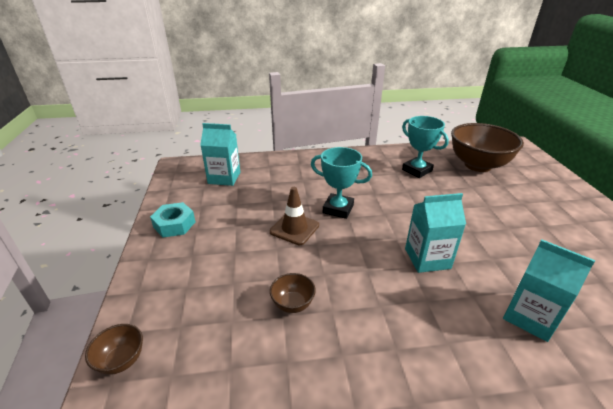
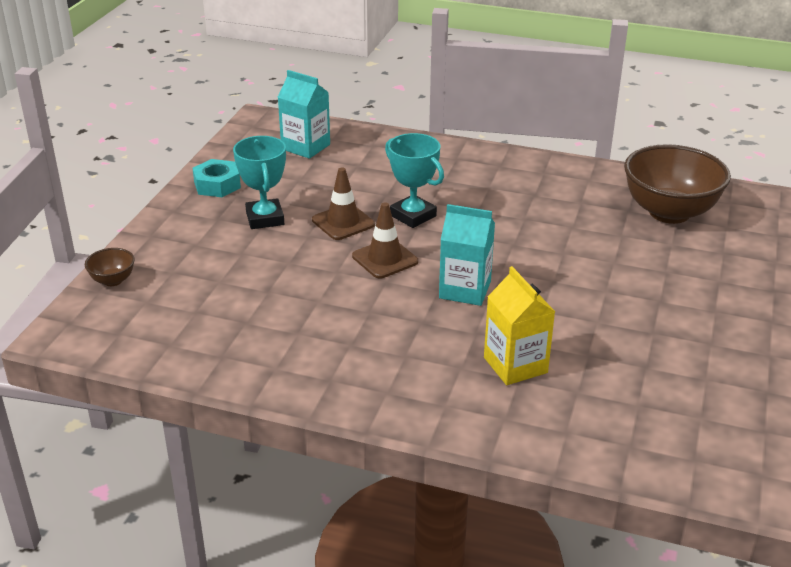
camera: 25 degrees right, 0 degrees up
(293, 304) = (284, 285): brown bowl -> none
(349, 250) = (385, 259): none -> brown traffic cone
(417, 170) = (568, 197): turquoise trophy -> turquoise trophy (265, 218)
(530, 317) = (515, 365): turquoise carton -> yellow carton

